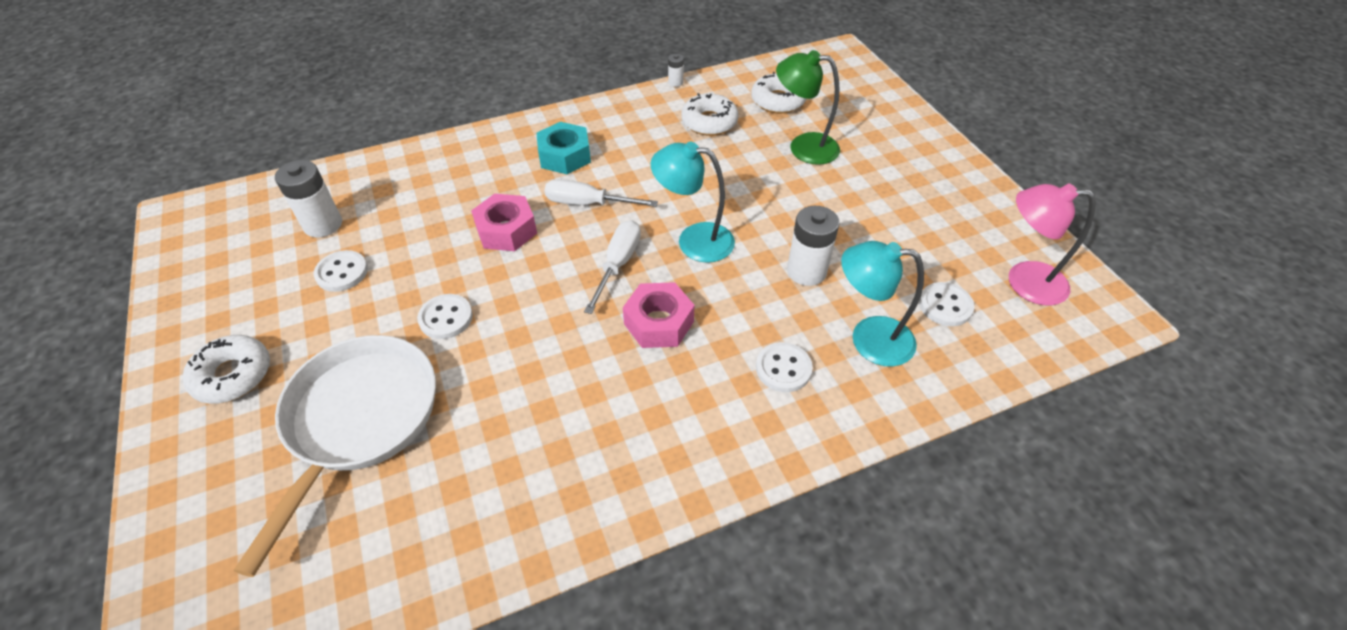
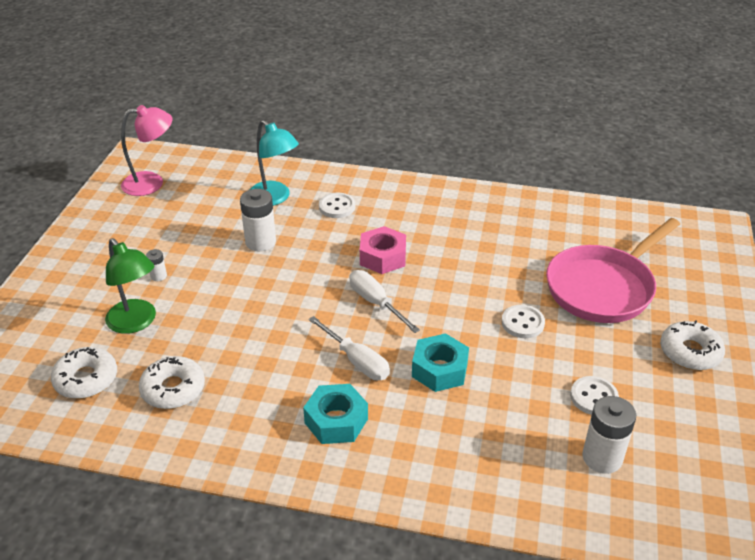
camera: 145 degrees left, 10 degrees down
(359, 421) = (603, 287): white pan -> pink pan
(506, 230) = (439, 370): pink nut -> turquoise nut
(618, 264) = (376, 303): white screwdriver -> white screwdriver turned 90 degrees clockwise
(675, 82) = (141, 459): white battery -> white battery (158, 276)
(694, 240) = (307, 293): turquoise lamp -> none
(945, 306) = (211, 192): white button -> none
(1024, 281) = (152, 183): pink lamp -> pink lamp turned 60 degrees counterclockwise

